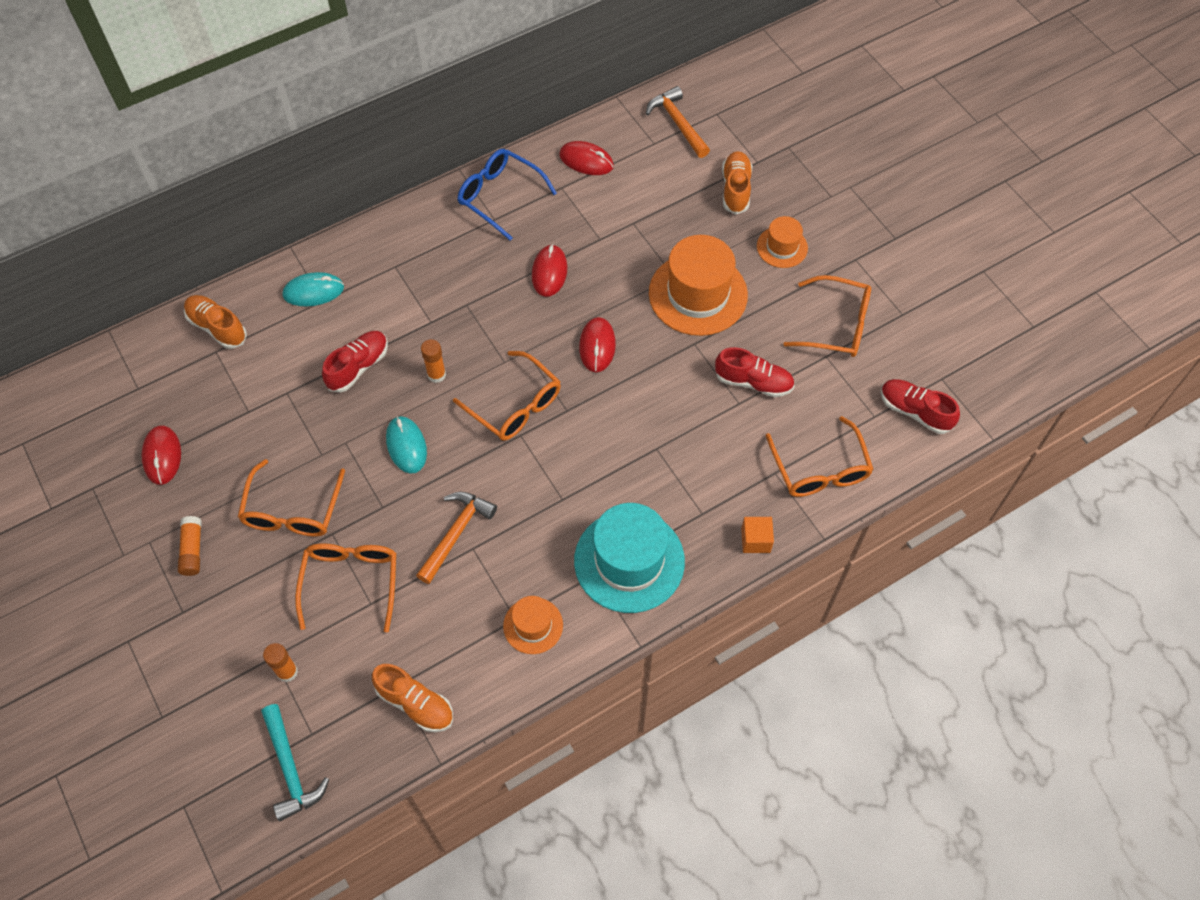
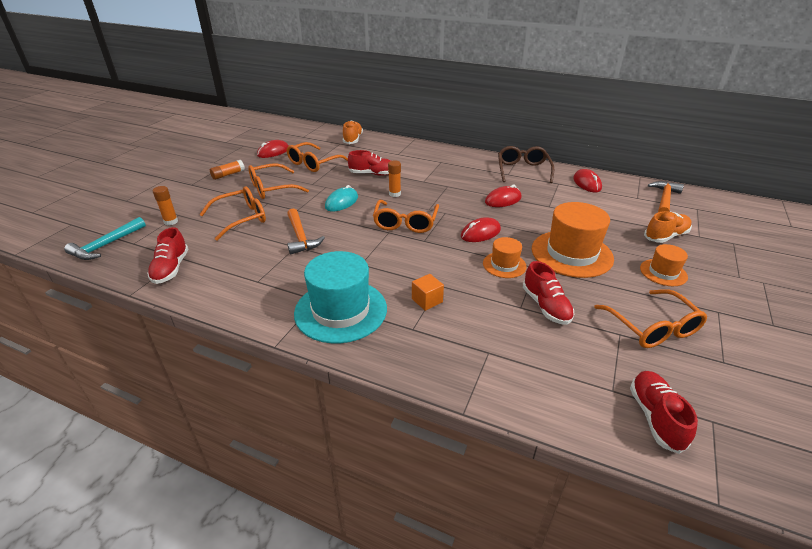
camera: 55 degrees right, 25 degrees down
(313, 291) = (399, 150): turquoise mouse -> none
(415, 703) = (171, 269): orange shoe -> red shoe
(456, 533) = (301, 237): orange hammer -> orange hammer turned 75 degrees clockwise
(499, 196) = (523, 170): blue glasses -> brown glasses
(533, 625) = (257, 290): orange hat -> orange hat (504, 265)
(755, 540) = (419, 369): orange cube -> orange cube (427, 300)
(820, 469) = (522, 378): orange glasses -> orange glasses (313, 163)

